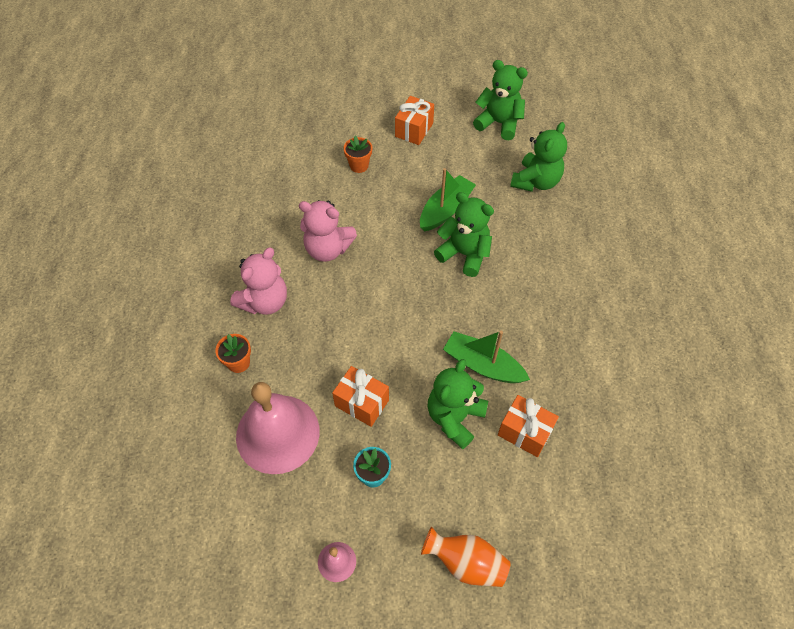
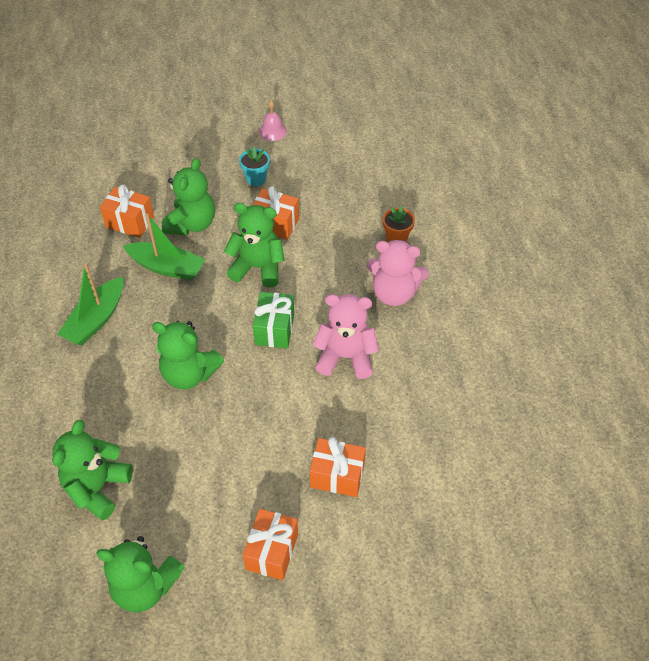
camera: 170 degrees right, 5 degrees down
(264, 301) = (394, 293): pink teddy bear -> pink teddy bear turned 105 degrees counterclockwise
(277, 433) = (341, 194): pink bell -> none
(359, 165) = (337, 475): orange flower pot -> orange gift
(384, 282) = (274, 329): none -> green gift
(390, 350) = (258, 267): none -> green teddy bear
(446, 210) = (215, 427): green boat -> green boat (96, 320)
(466, 563) = (178, 141): orange vase -> none

